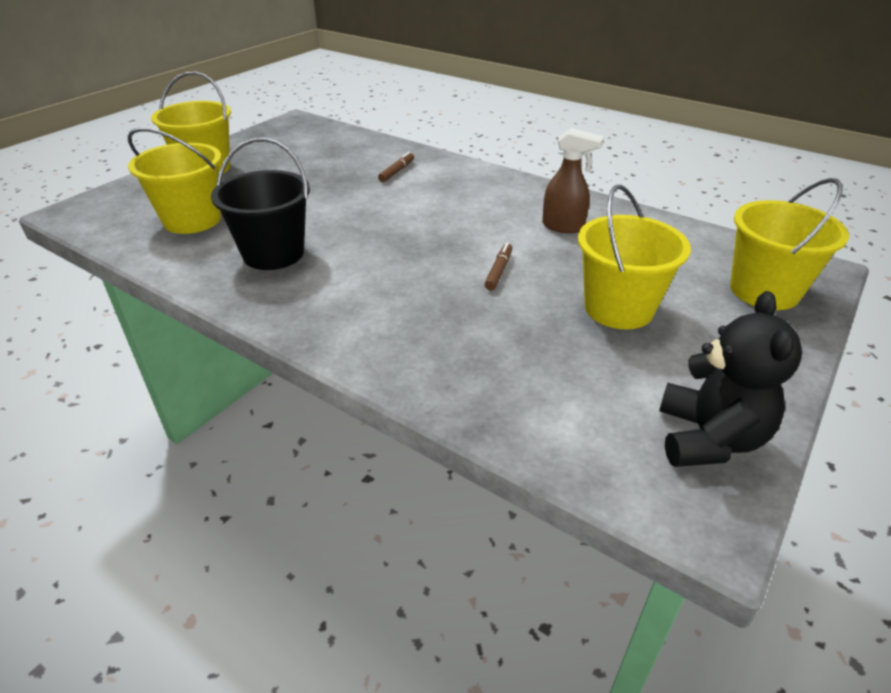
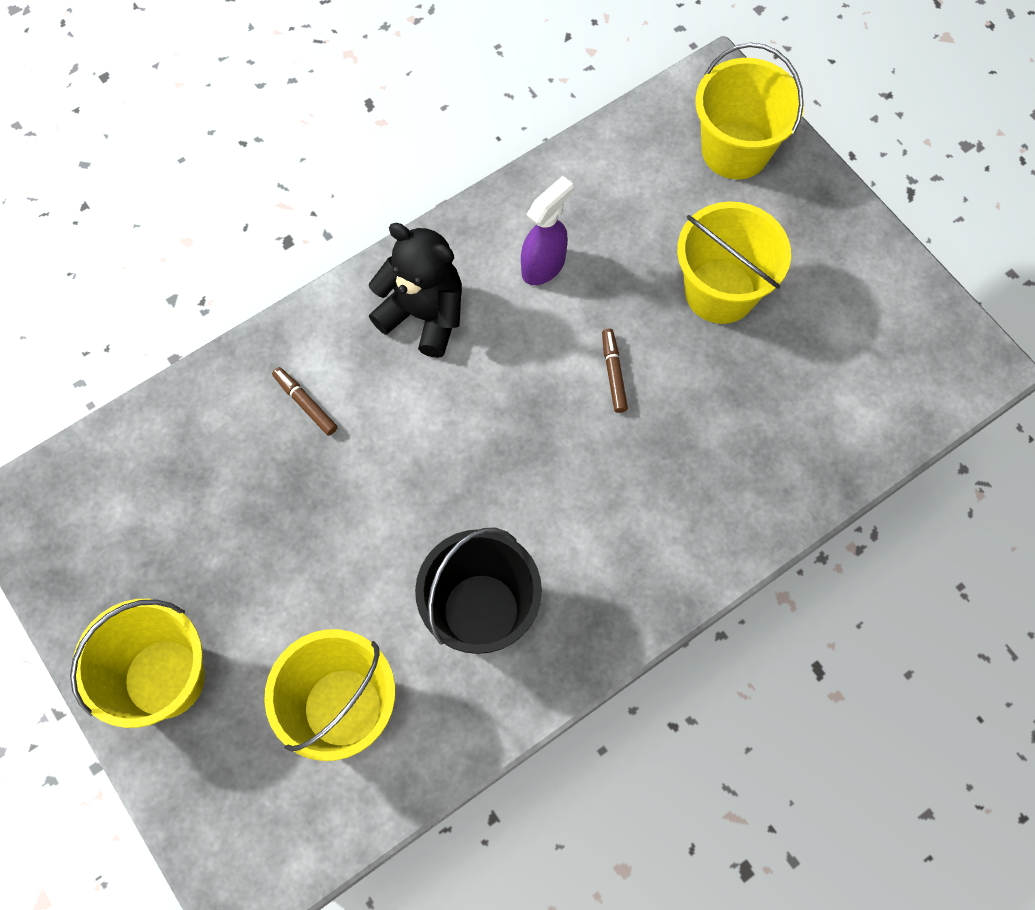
camera: 70 degrees left, 30 degrees up
(498, 271) = (613, 373): brown marker -> brown marker turned 45 degrees clockwise
(563, 227) = (544, 265): brown spray bottle -> purple spray bottle
(708, 438) = (907, 318): black teddy bear -> black teddy bear (424, 315)

